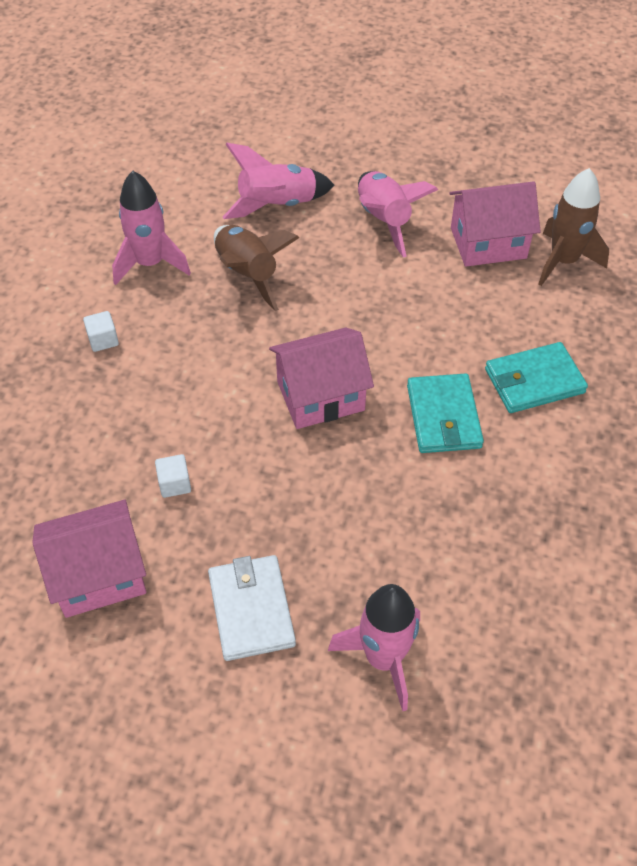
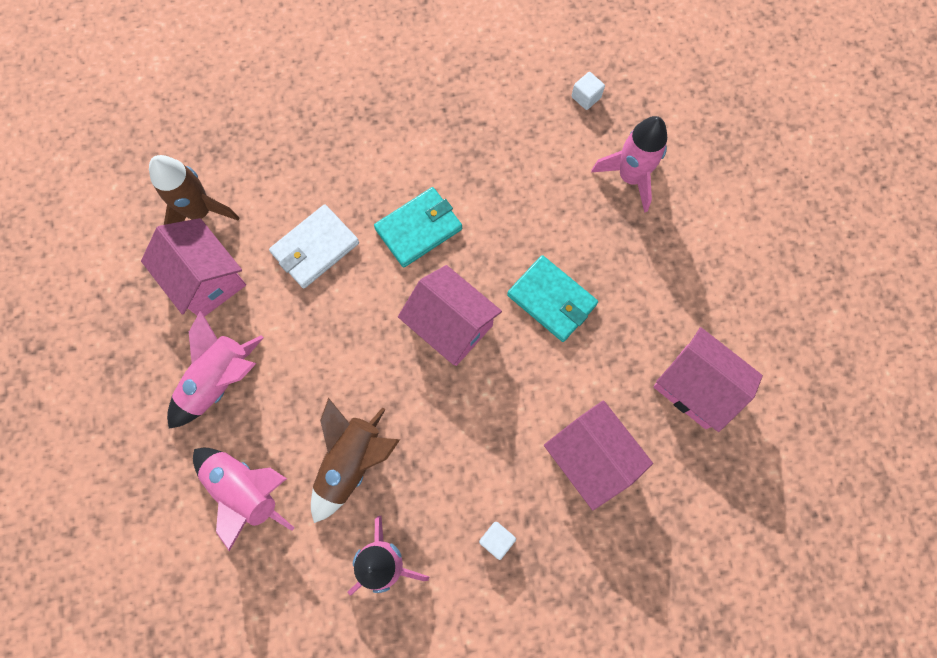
camera: 120 degrees left, 20 degrees up
(109, 443) = (590, 458): none -> pink house
(174, 484) = (594, 383): white cube -> white cube (586, 97)
(251, 609) = (651, 272): white wallet -> white wallet (315, 248)
(534, 381) = (347, 183): turquoise wallet -> turquoise wallet (551, 300)

